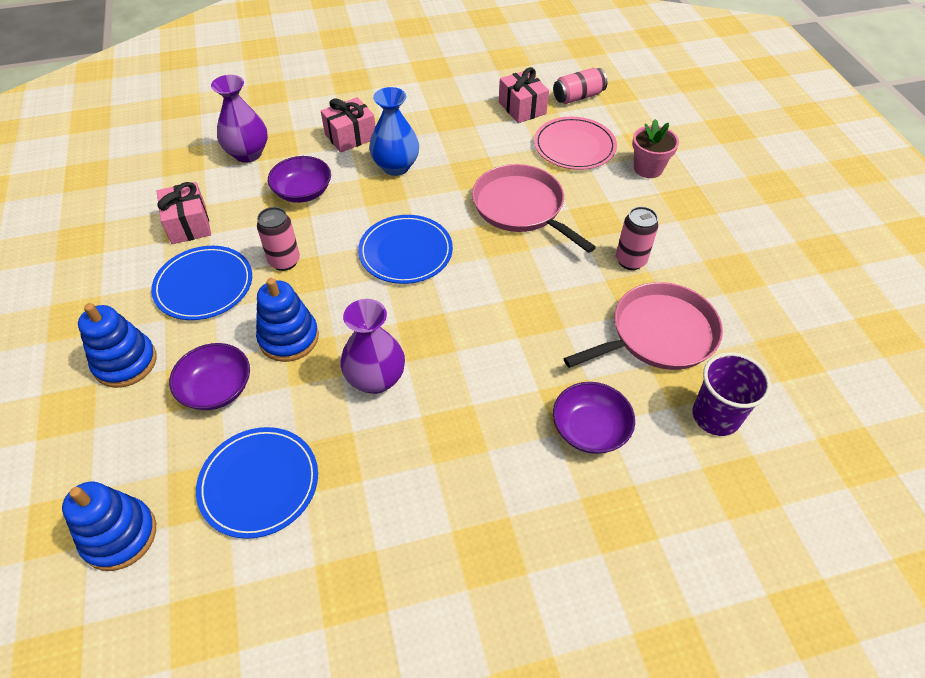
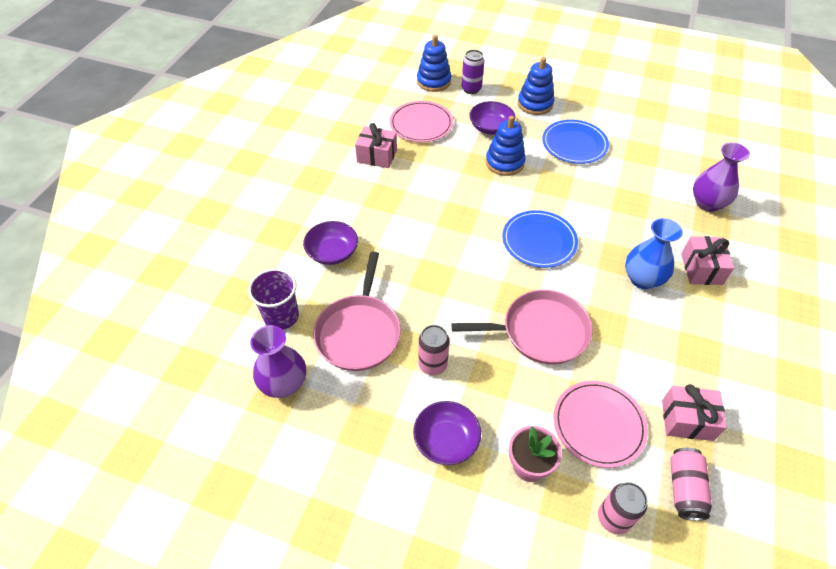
camera: 125 degrees right, 0 degrees up
(119, 465) = (471, 89): none -> purple can
(189, 224) = (638, 153): pink gift -> pink gift (377, 156)
(259, 483) = (421, 124): blue plate -> pink plate
(284, 261) = (572, 182): pink can -> pink can (613, 518)
(303, 192) = (641, 215): purple bowl -> purple bowl (446, 440)
(375, 379) = (446, 184): purple vase -> purple vase (284, 384)

